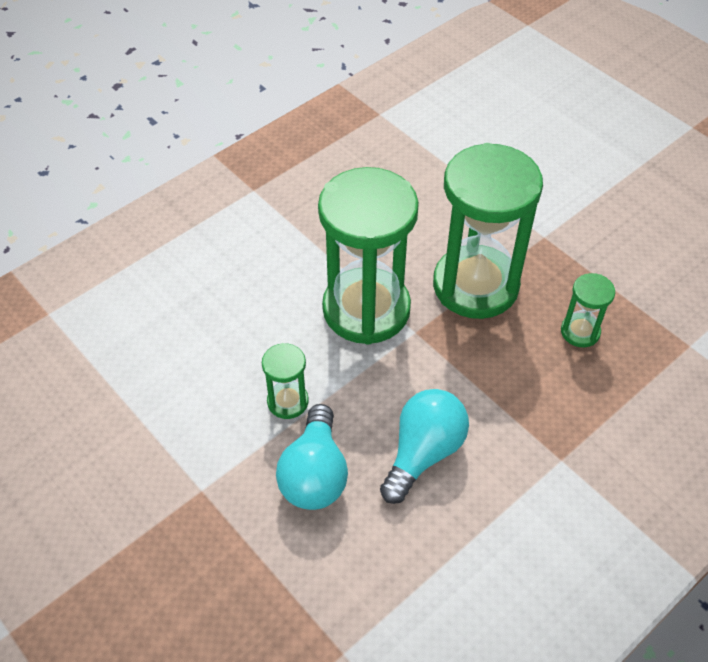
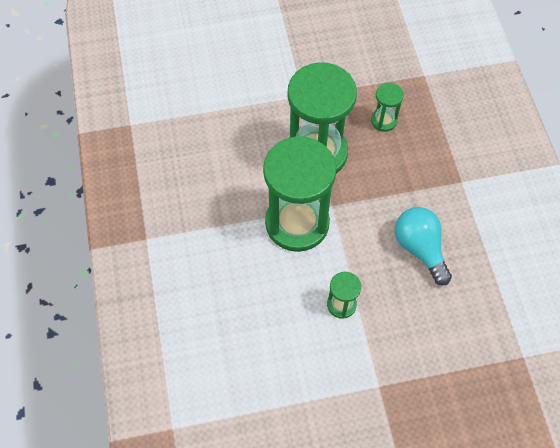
camera: 60 degrees left, 10 degrees up
(314, 474) = (402, 315): turquoise light bulb -> none

